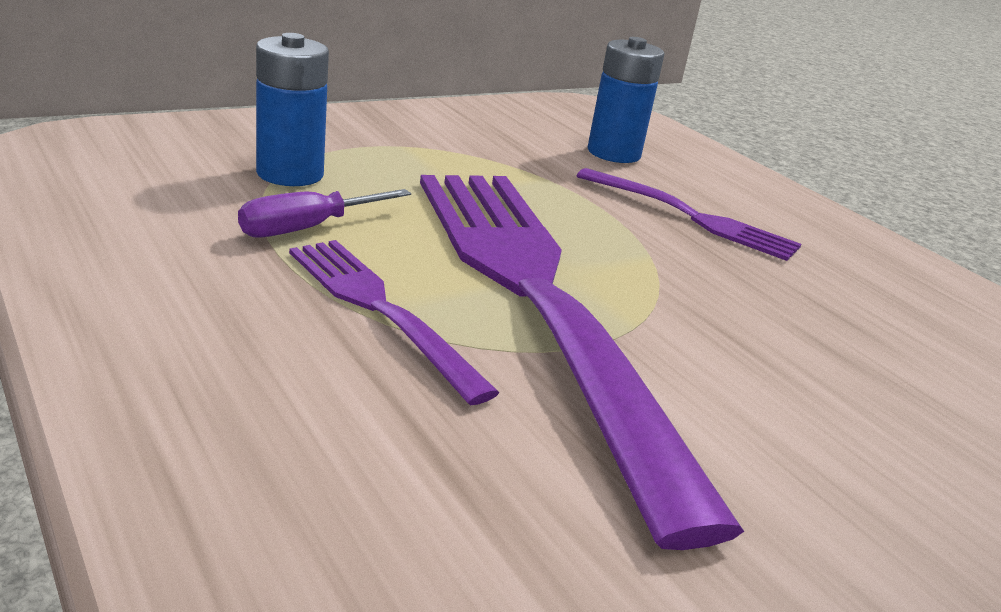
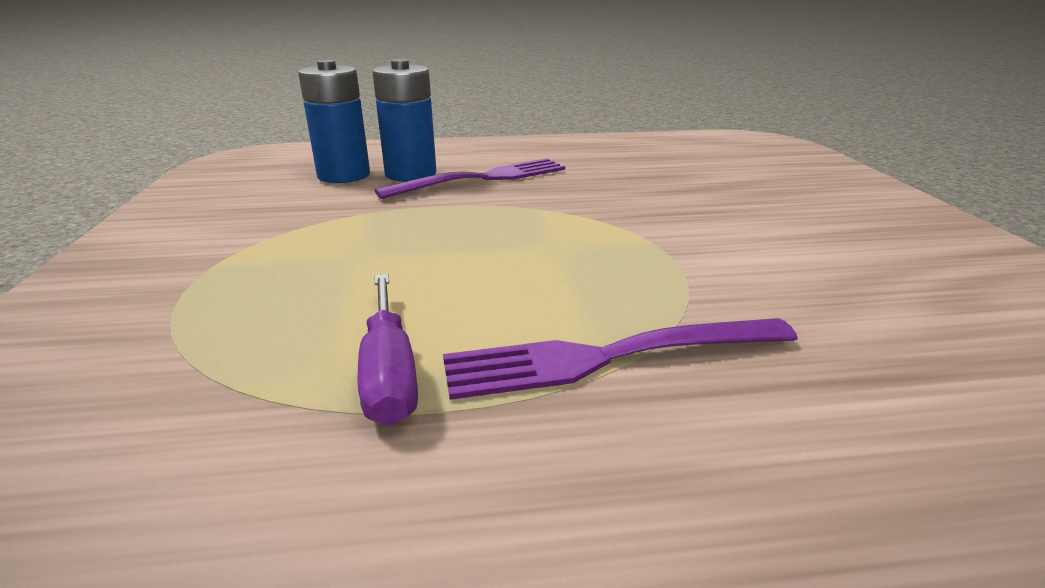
camera: 60 degrees left, 0 degrees up
(290, 174) = (214, 359): blue battery -> blue battery (410, 174)
(536, 298) = (600, 269): purple fork -> none

